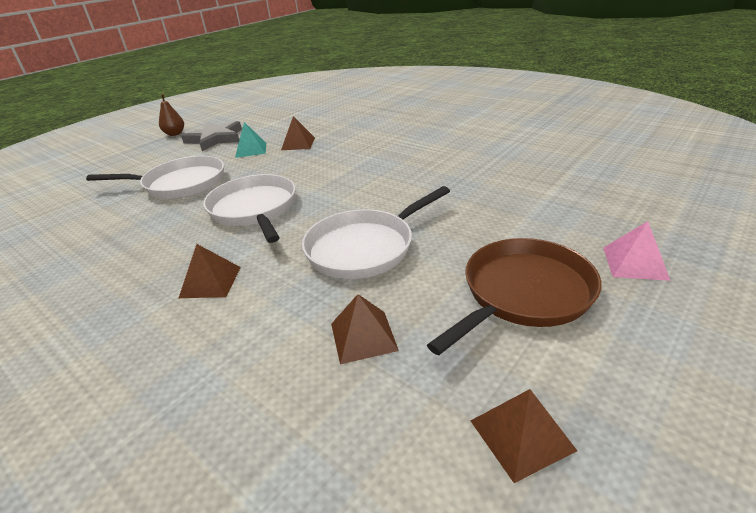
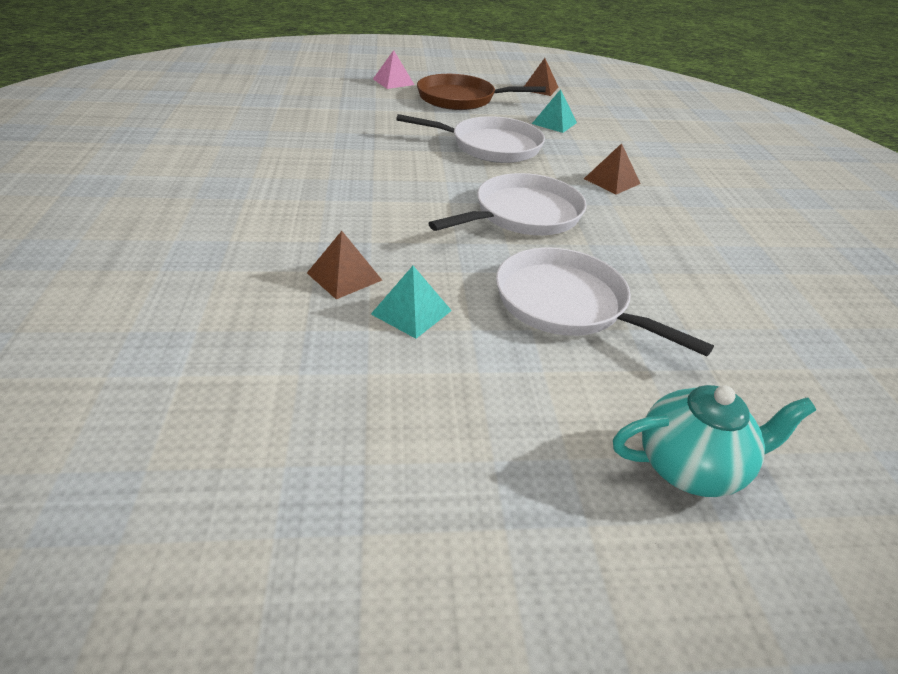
camera: 140 degrees left, 5 degrees up
(98, 168) = (691, 467): none -> turquoise teapot
(175, 134) = (462, 516): brown pear -> none
(215, 139) = (416, 400): grey star -> none
(254, 209) = (523, 214): white pan -> white pan turned 150 degrees counterclockwise
(363, 336) = (554, 123): brown pyramid -> turquoise pyramid

